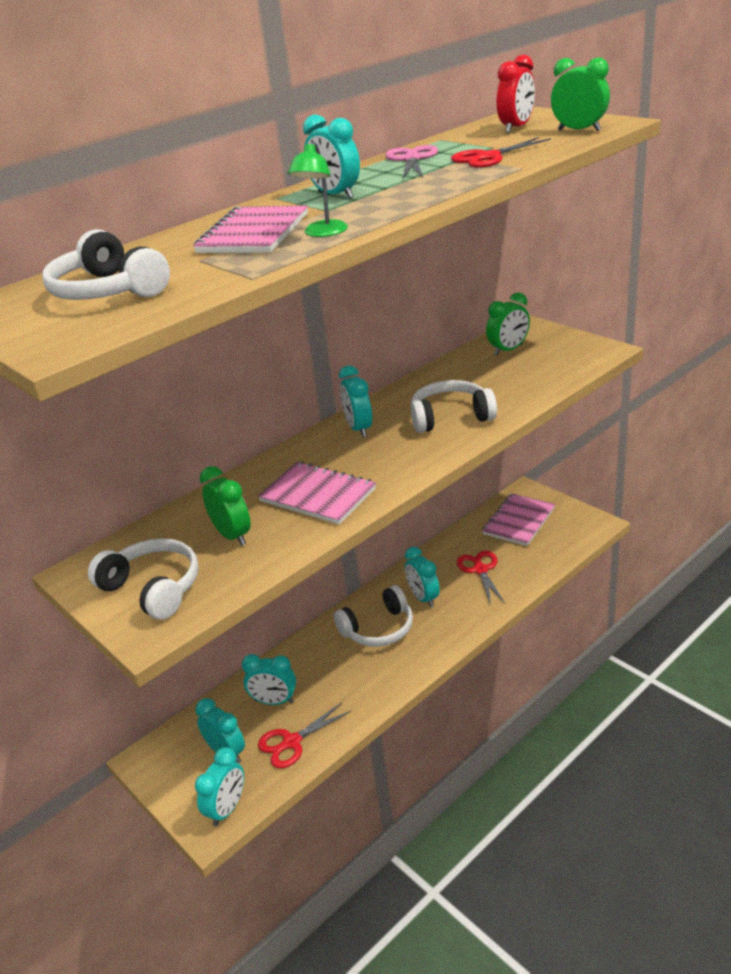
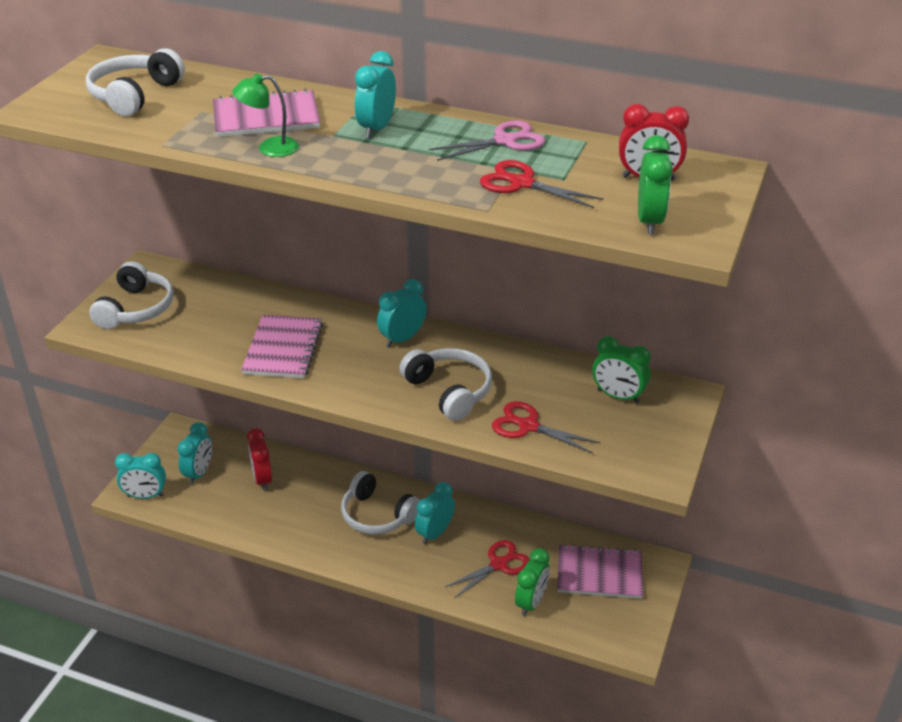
camera: 60 degrees right, 5 degrees up
(232, 535) = (212, 323): green clock -> green clock (531, 602)
(274, 701) = (262, 479): turquoise clock -> red clock
(292, 742) = (222, 507): red scissors -> red scissors (528, 426)

